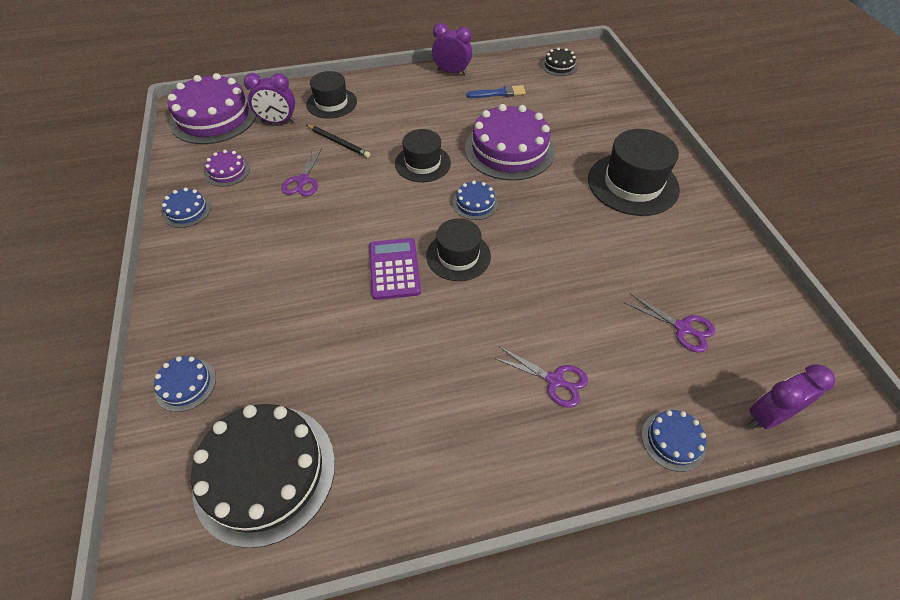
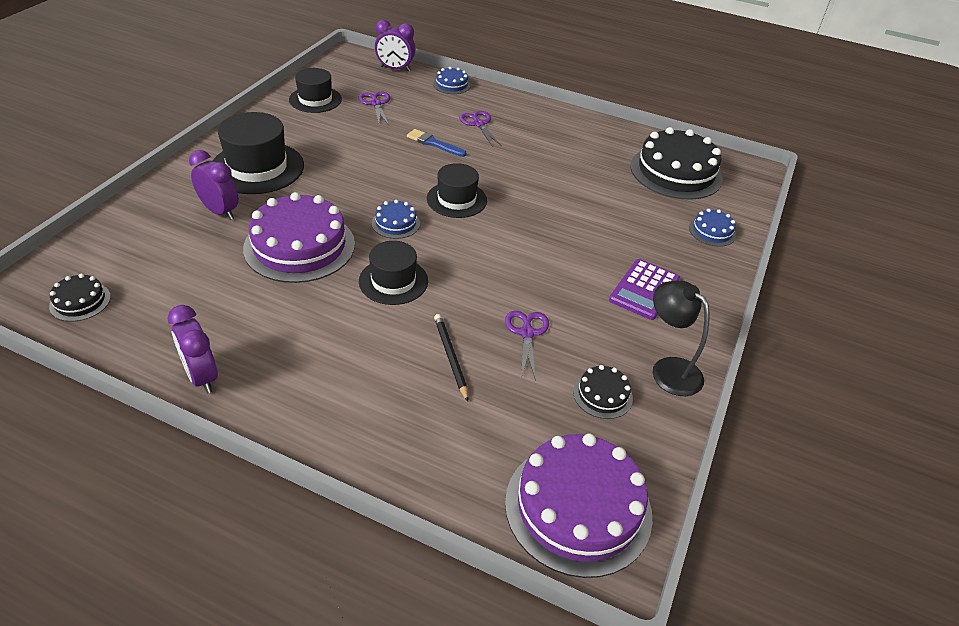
camera: 145 degrees left, 10 degrees down
(187, 211) = (669, 369): blue cake -> black lamp
(227, 171) = (602, 395): purple cake -> black cake
(278, 122) = (496, 437): purple clock -> purple clock (220, 211)
(303, 181) = (527, 333): purple scissors -> purple scissors turned 45 degrees counterclockwise
(331, 103) = (403, 426): black hat -> black hat (315, 99)
(394, 269) = (513, 217): purple calculator -> purple calculator (644, 290)
(499, 93) = (205, 309): blue brush -> blue brush (434, 143)

